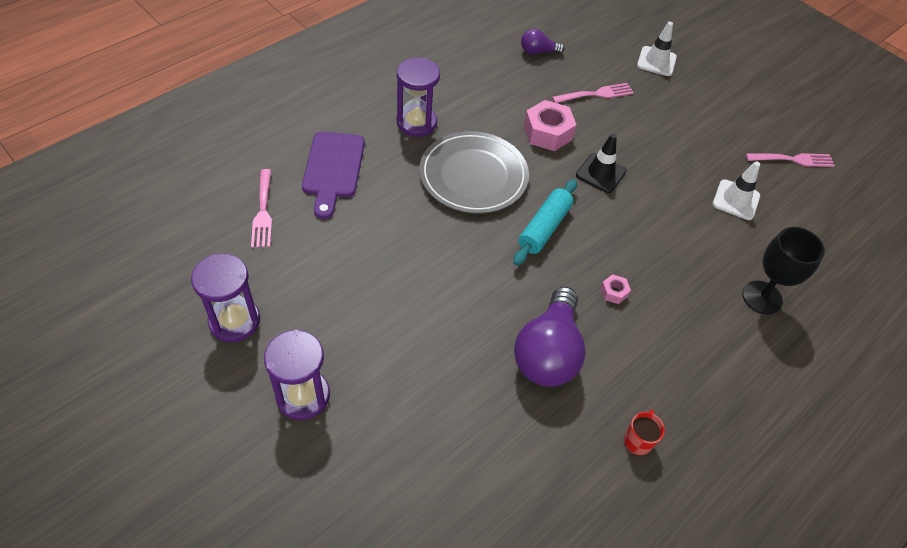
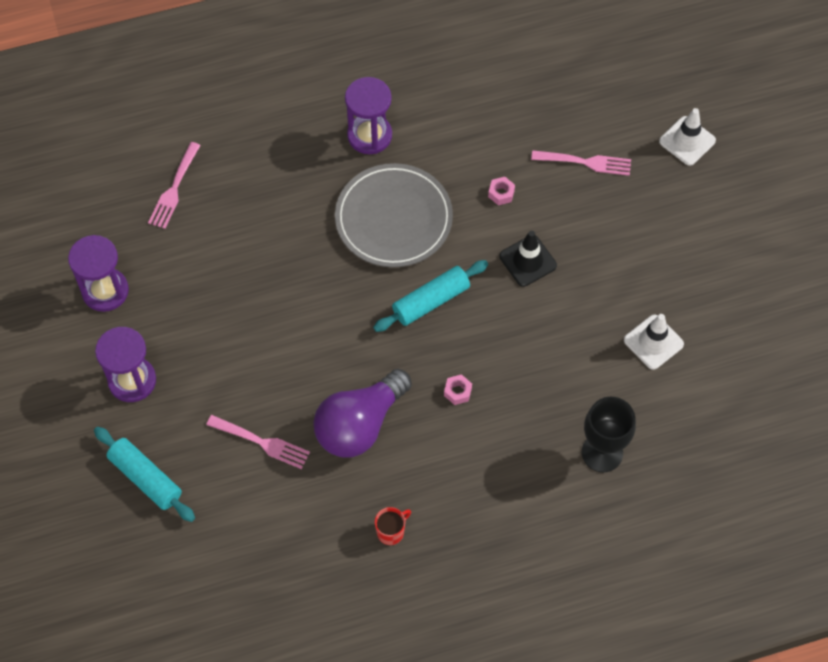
camera: 30 degrees right, 10 degrees up
(333, 169) = (259, 163): purple cutting board -> none
(365, 491) = (145, 478): none -> turquoise rolling pin
(538, 51) = (554, 84): purple light bulb -> none
(547, 133) = (501, 193): pink nut -> pink nut, size x0.48
(793, 160) = (755, 319): pink fork -> pink fork (261, 442)

